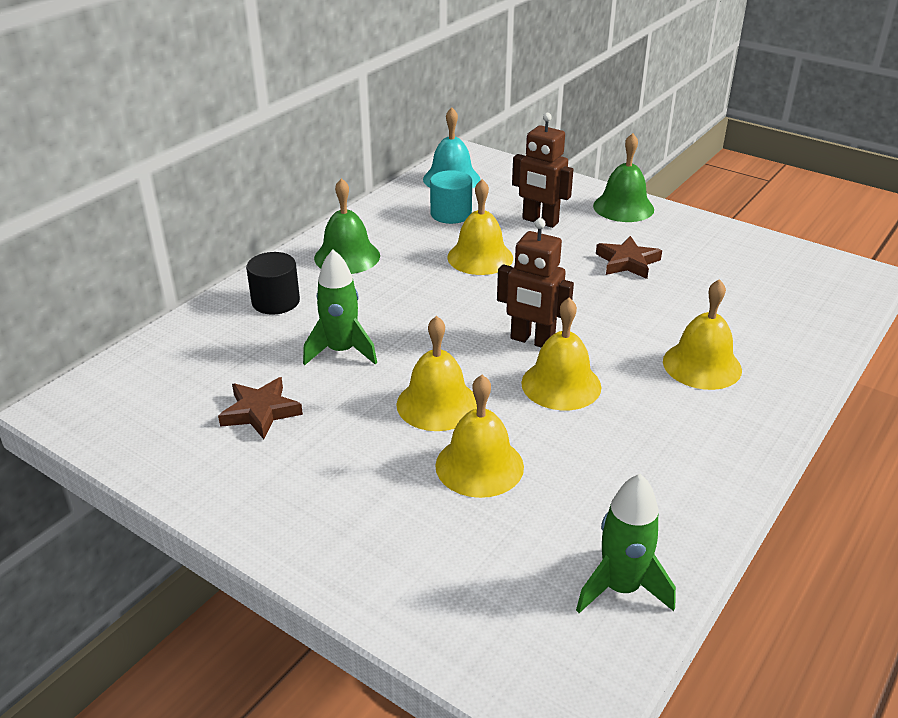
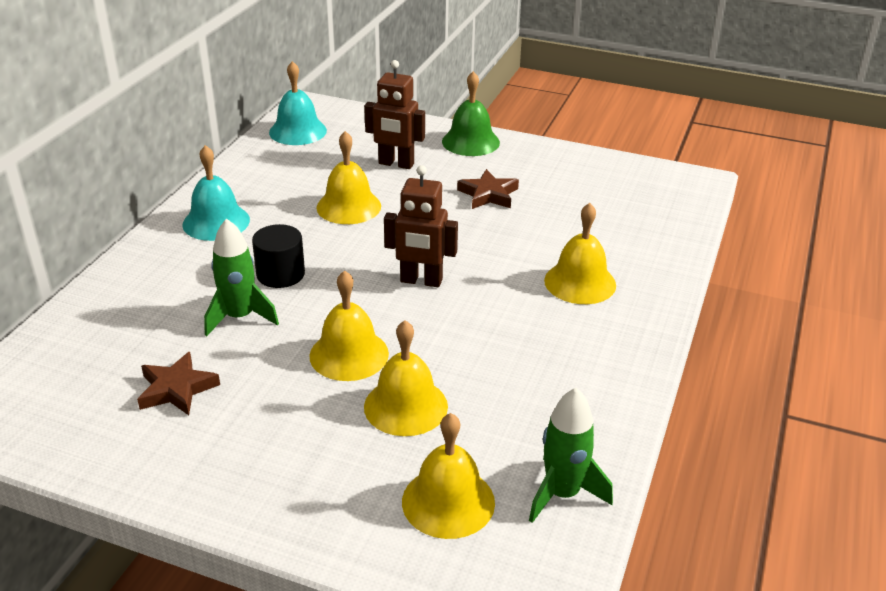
camera: 15 degrees left, 0 degrees up
(275, 301) = (157, 277): black cylinder -> black cylinder (280, 274)
(347, 256) = (216, 222): green bell -> turquoise bell
(451, 214) = (307, 167): turquoise cylinder -> none
(561, 384) = (459, 319): yellow bell -> yellow bell (448, 501)

